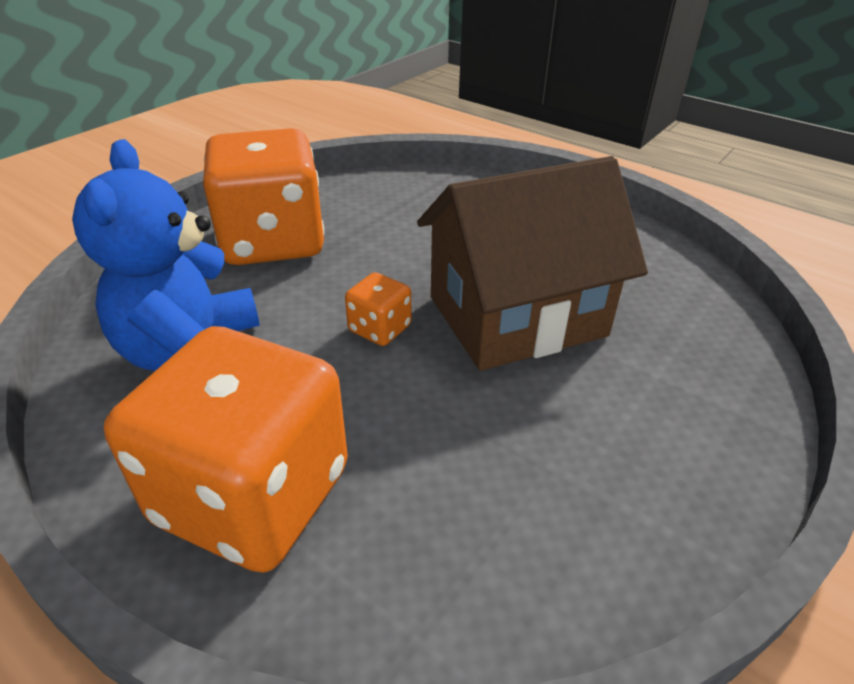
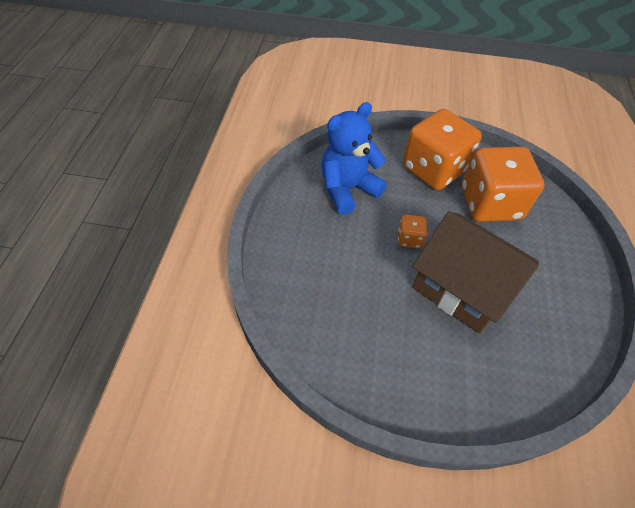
camera: 60 degrees right, 15 degrees up
(253, 495) = (302, 245): orange dice -> orange dice (490, 203)

